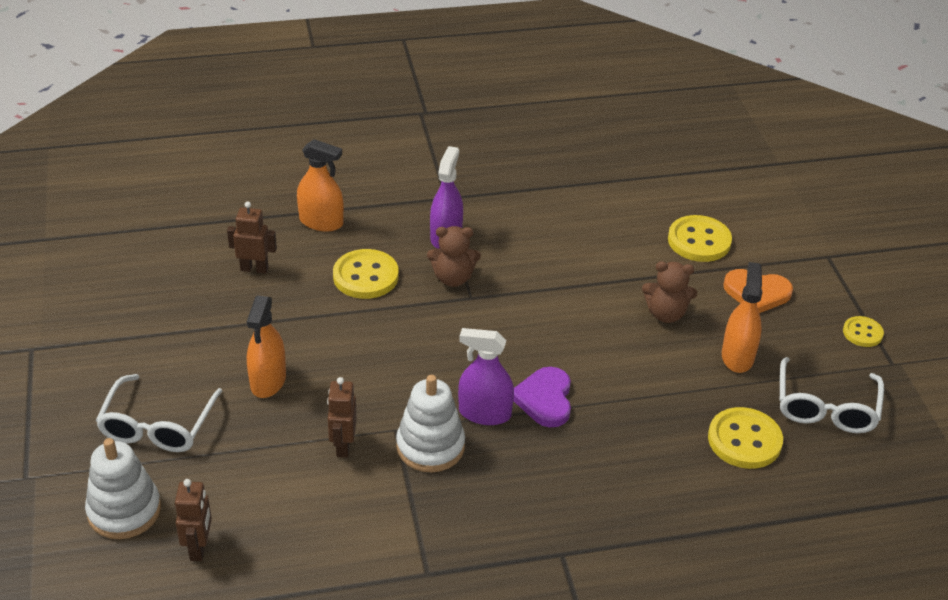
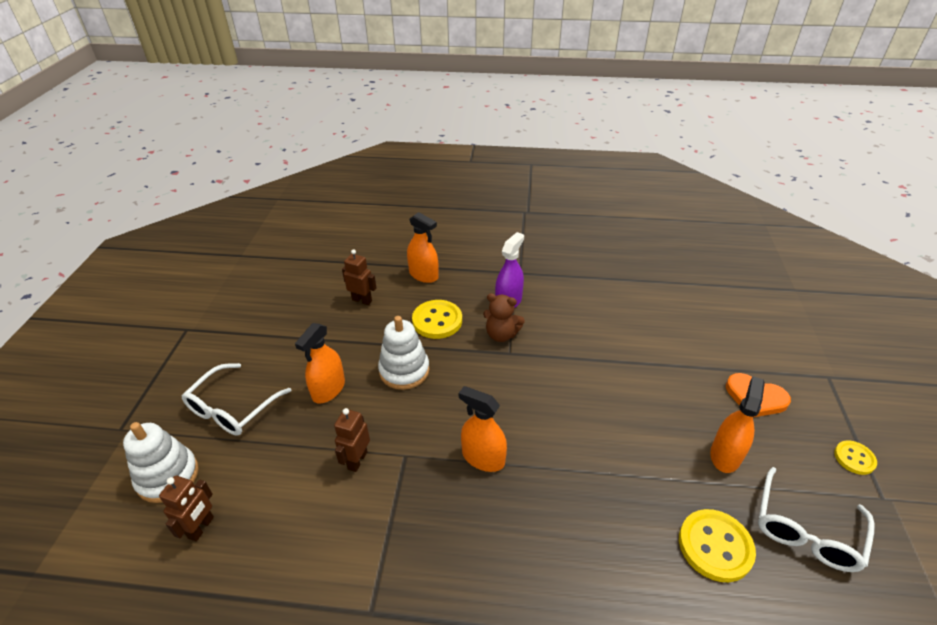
camera: 20 degrees right, 0 degrees up
(430, 446) = (426, 479): white stacking toy -> white stacking toy (404, 370)
(484, 413) = (483, 458): purple spray bottle -> orange spray bottle
(544, 399) = (538, 457): purple heart -> none
(666, 314) = (668, 400): brown teddy bear -> none
(699, 241) = (712, 341): yellow button -> none

